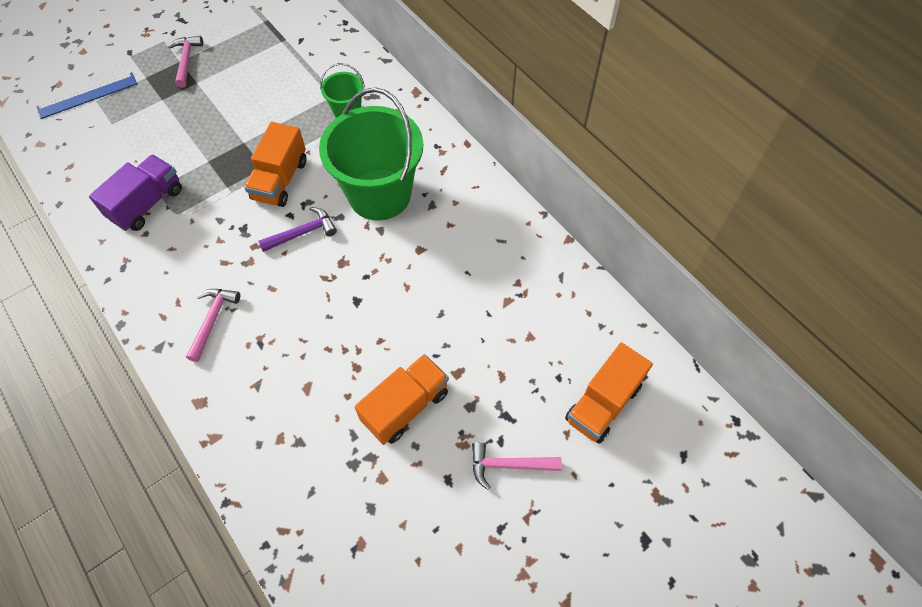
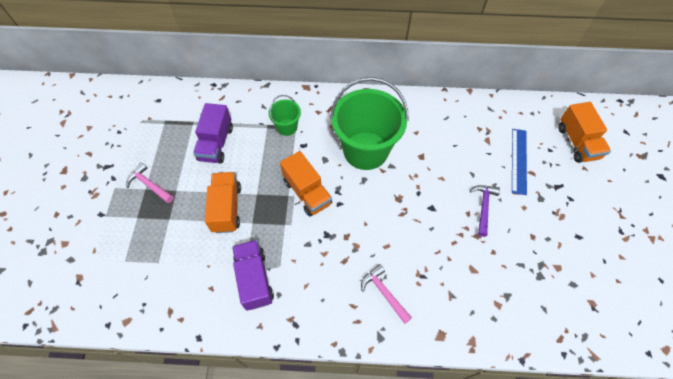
camera: 50 degrees left, 0 degrees up
(87, 95) = (113, 263): blue ruler -> blue ruler (518, 160)
(275, 73) = (216, 143): none -> purple truck
(302, 233) = (359, 205): purple hammer -> purple hammer (483, 207)
(405, 406) = (520, 228): orange truck -> orange truck (226, 208)
(508, 465) = (587, 204): pink hammer -> none

